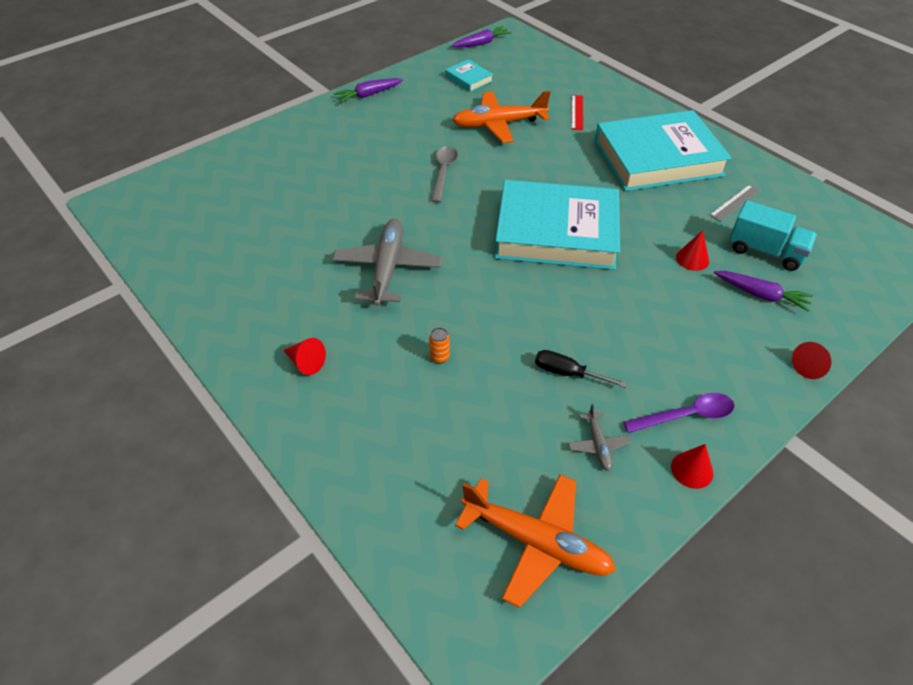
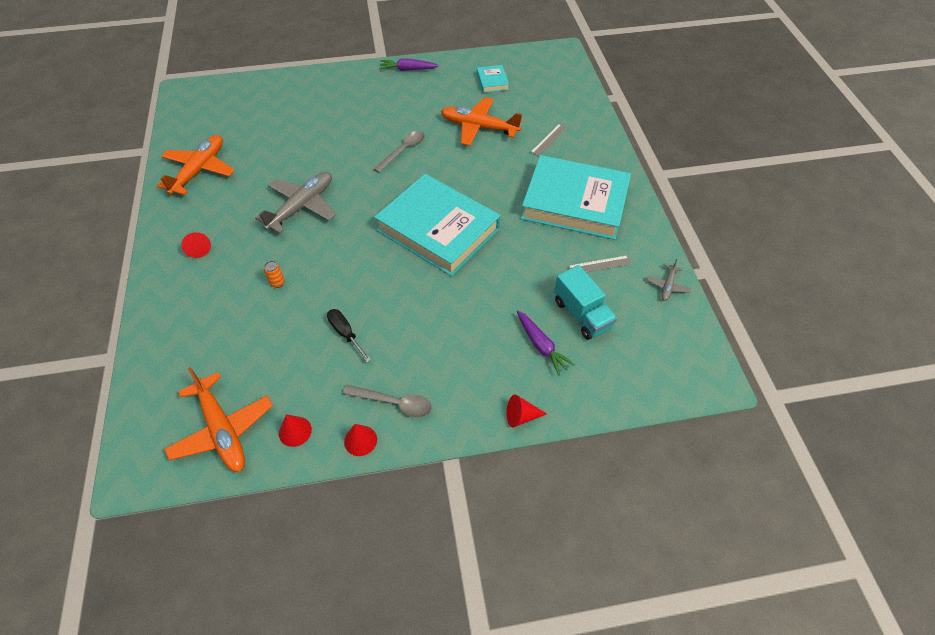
camera: 30 degrees right, 5 degrees up
(220, 279) = (199, 170): none -> orange plane
(481, 43) = (531, 54): purple carrot -> none
(577, 112) = (549, 139): red ruler -> grey ruler
(598, 444) = (318, 391): grey plane -> grey plane (668, 286)
(686, 415) = (394, 403): purple spoon -> grey spoon
(692, 259) = (517, 294): red cone -> red cone (295, 431)

